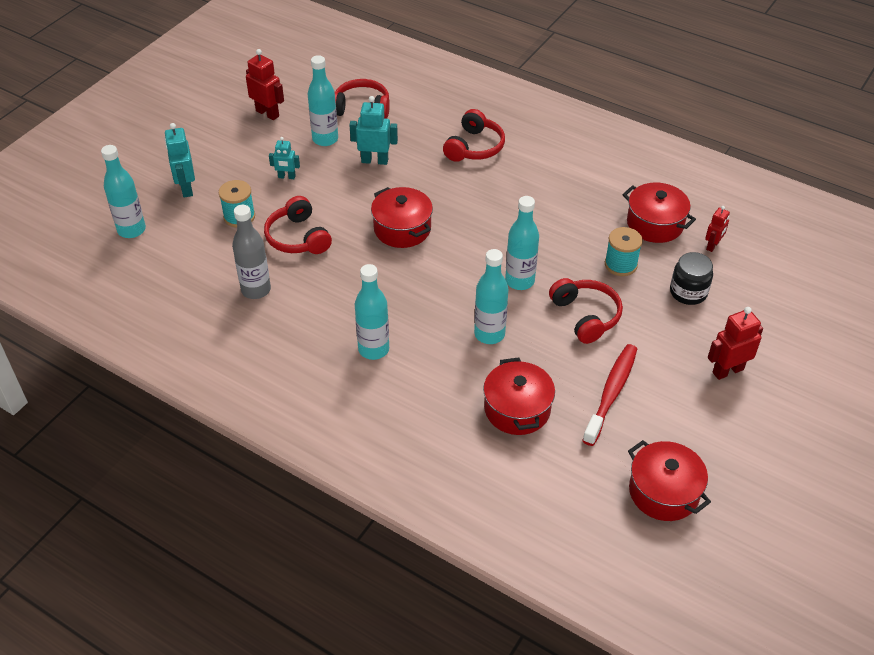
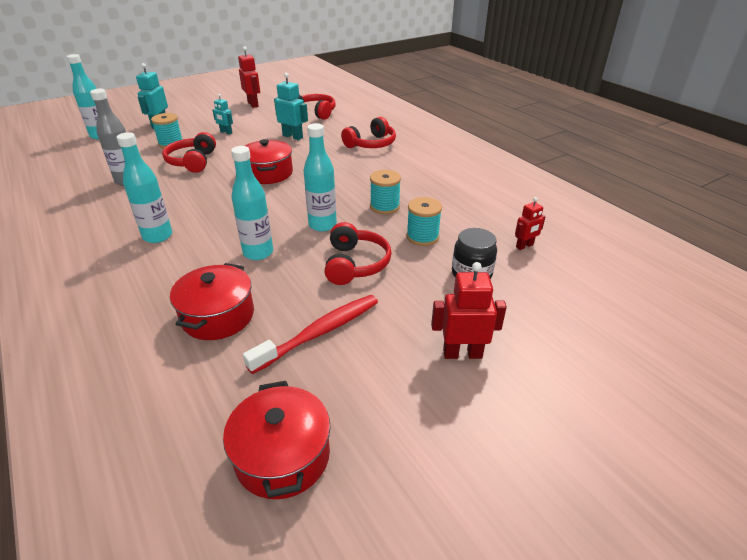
camera: 25 degrees right, 10 degrees down
(325, 139) = (273, 121): turquoise bottle -> none
(559, 238) = (384, 207): none -> turquoise spool
(655, 224) = (479, 218): red pot -> none

